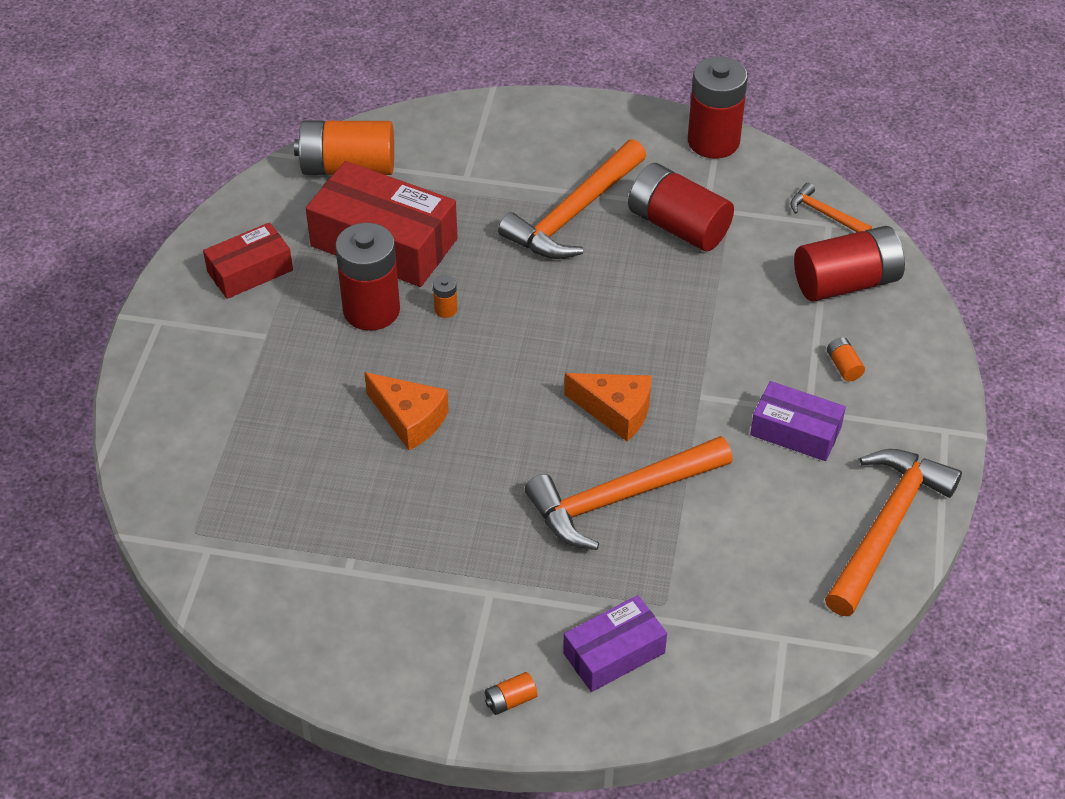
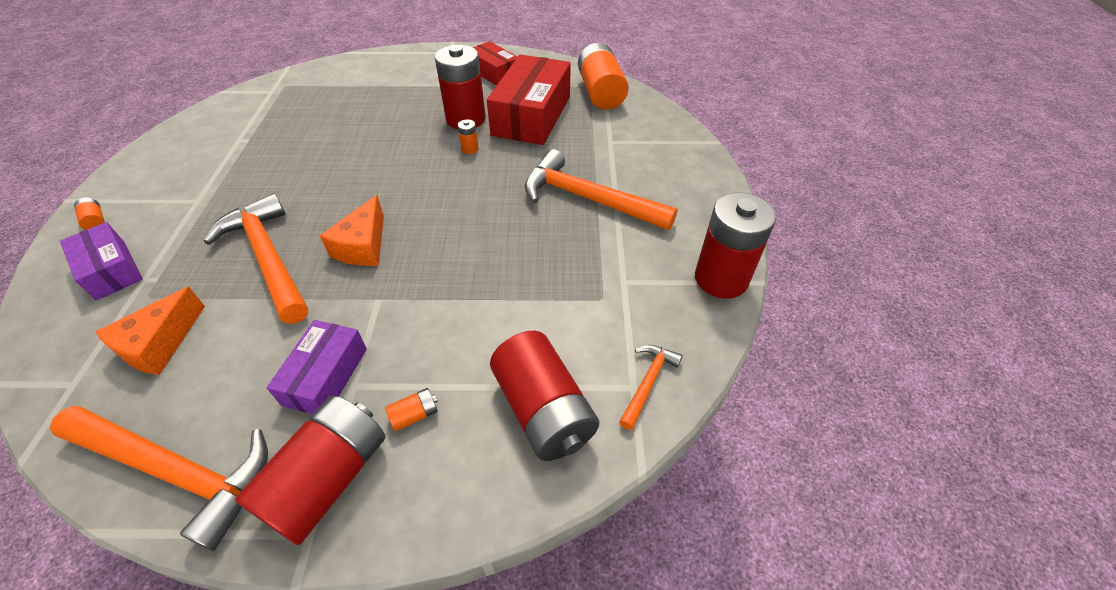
camera: 80 degrees right, 0 degrees up
(410, 419) = (364, 147): orange cheese -> orange cheese (159, 344)
(678, 226) = (593, 264): red battery -> red battery (328, 479)

